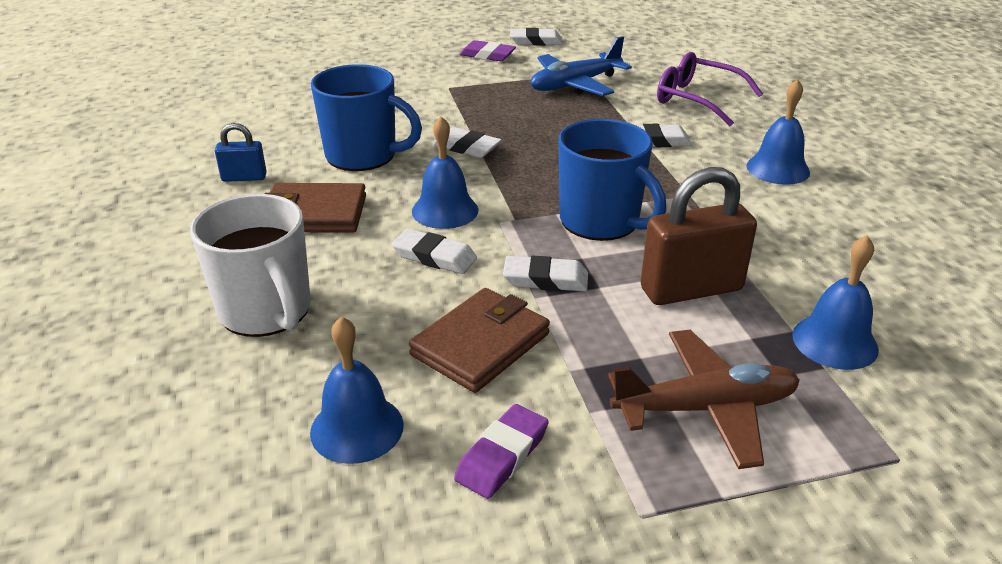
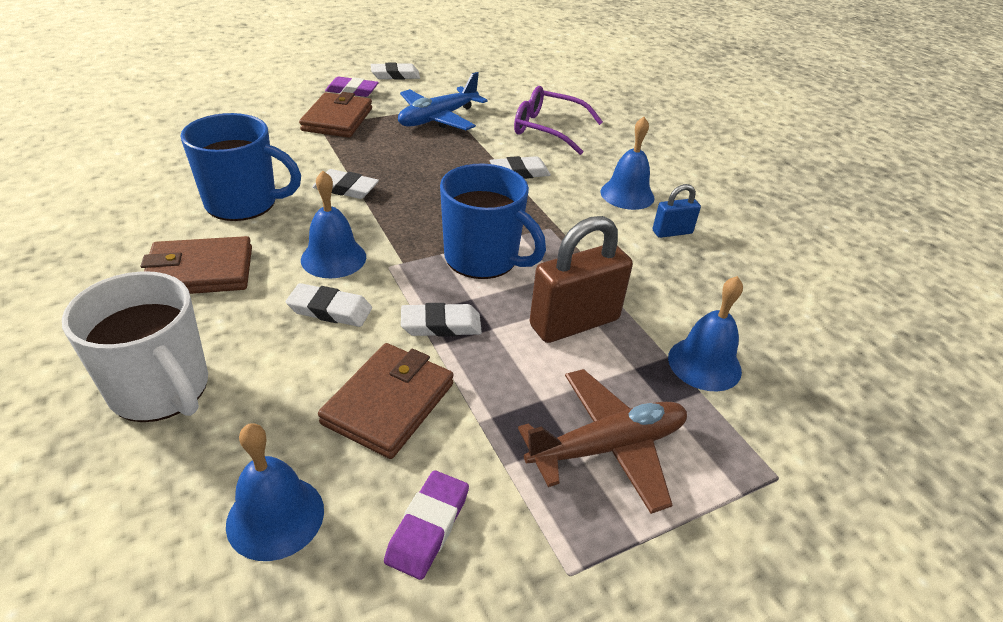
camera: 15 degrees left, 5 degrees up
(244, 177) = (120, 235): blue padlock -> blue padlock (672, 232)
(468, 82) = (337, 119): none -> brown wallet

